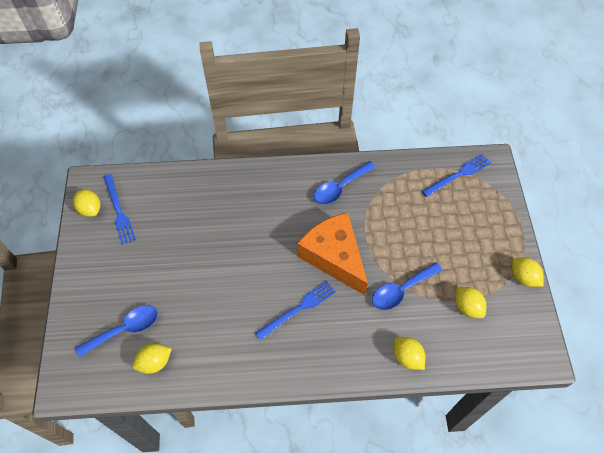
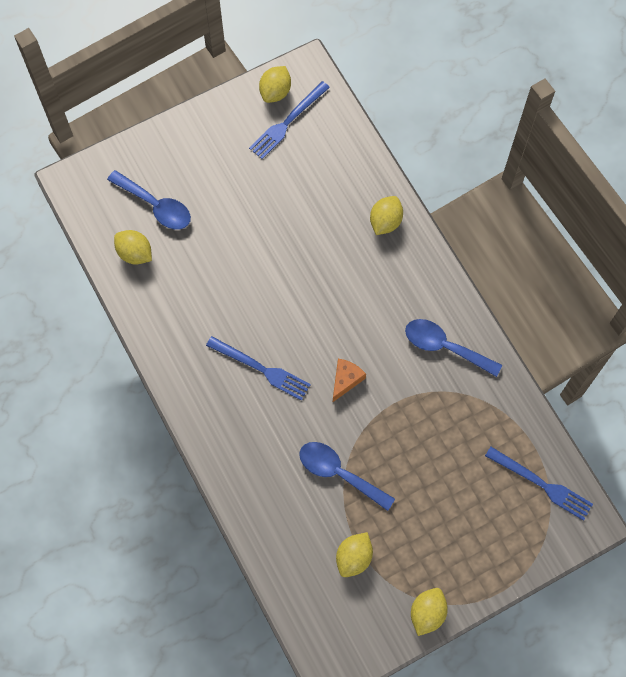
camera: 65 degrees right, 10 degrees up
(334, 257) = (346, 380): orange cheese -> orange cheese, size x0.41
(407, 357) = (259, 510): yellow lemon -> yellow lemon (385, 222)

